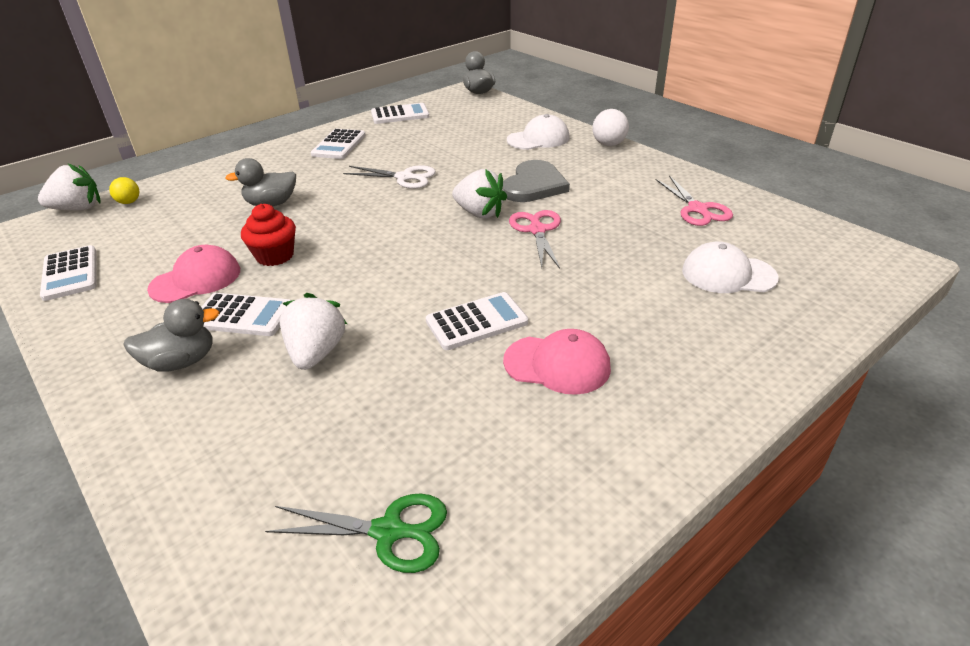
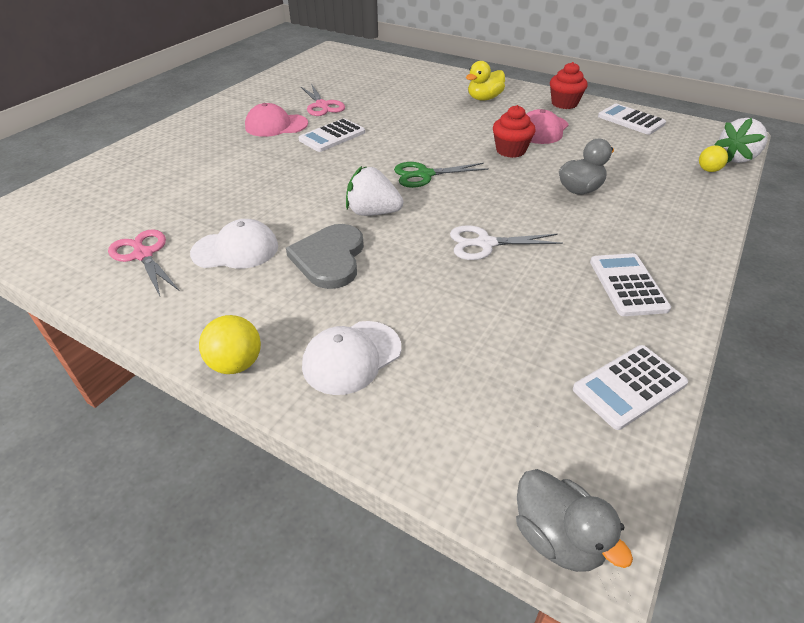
camera: 160 degrees right, 5 degrees up
(90, 322) = (564, 103): none -> red cupcake
(181, 362) = (484, 98): grey duck -> yellow duck
(242, 316) = (481, 118): white calculator -> none
(316, 353) = (416, 111): white strawberry -> none
(388, 531) = (333, 75): green scissors -> green scissors (425, 175)
(537, 230) = (310, 204): pink scissors -> pink scissors (322, 105)
(608, 144) = (236, 364): white ball -> yellow ball
(728, 274) = (146, 191): white cap -> white cap (235, 250)

